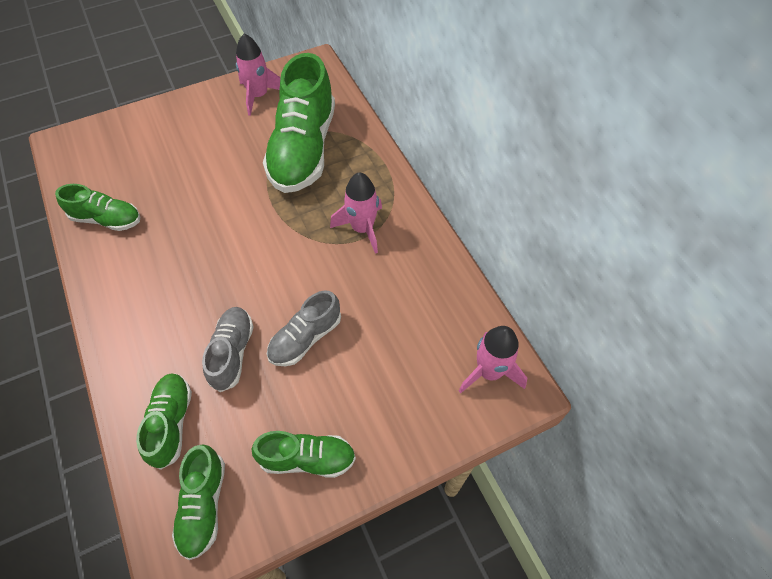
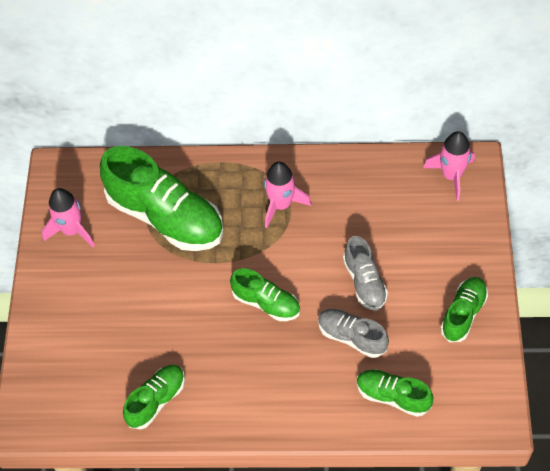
camera: 60 degrees left, 0 degrees up
(203, 505) = (468, 391): green shoe -> green shoe (266, 303)

